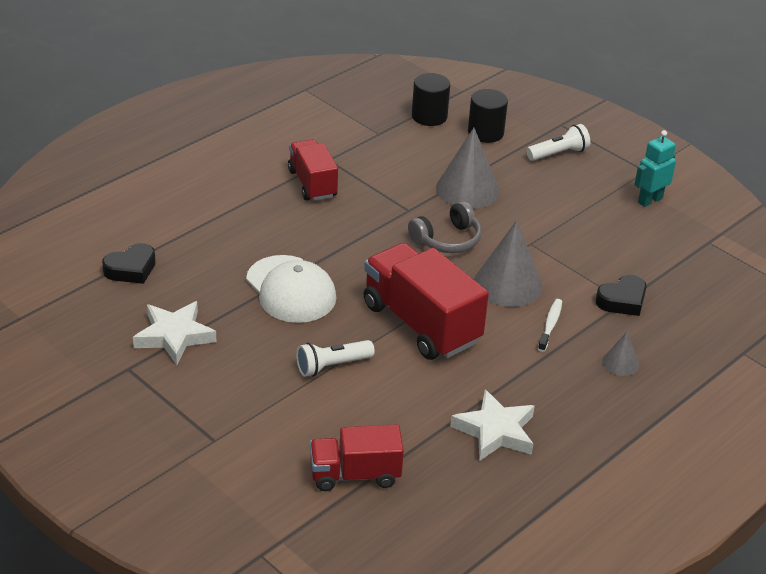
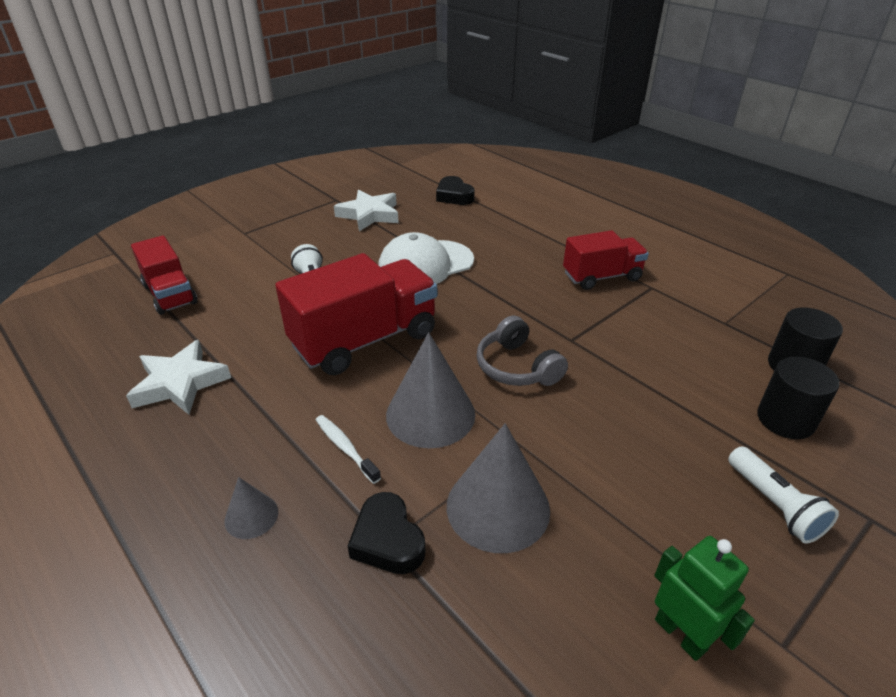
camera: 95 degrees right, 0 degrees up
(355, 474) = (170, 294): red truck -> red truck turned 150 degrees clockwise
(467, 189) = (631, 391): grey cone -> grey cone (498, 507)
(550, 325) = (345, 448): white toothbrush -> white toothbrush turned 150 degrees counterclockwise
(650, 200) = (681, 634): turquoise robot -> green robot

